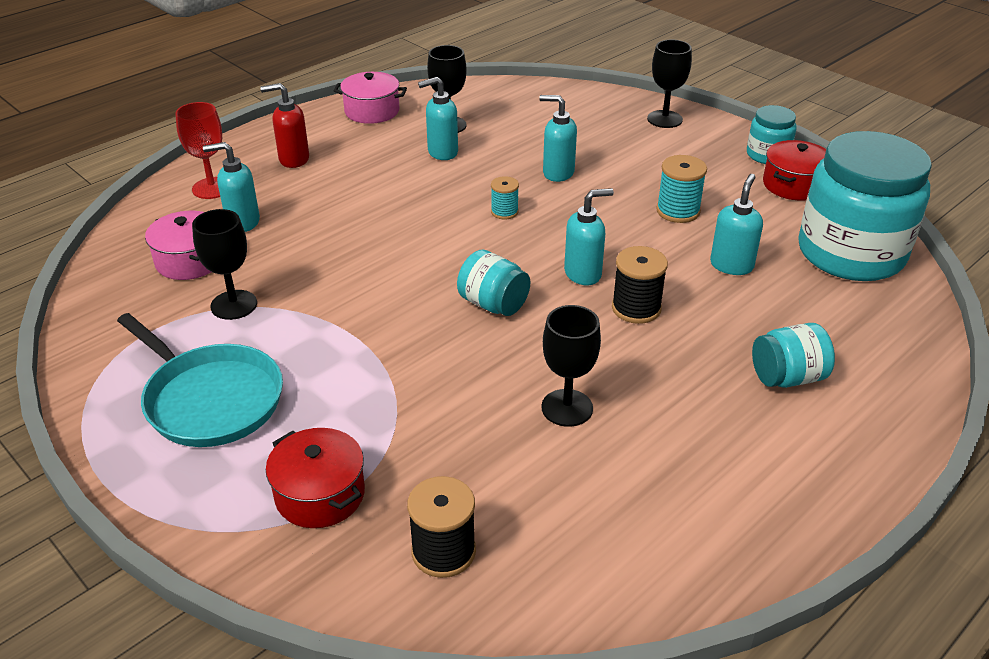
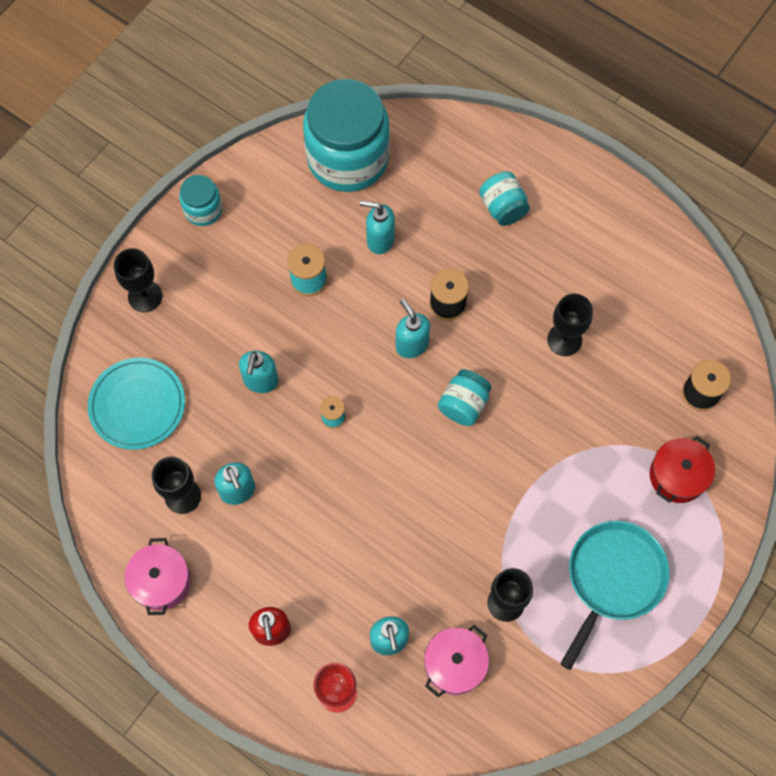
camera: 100 degrees left, 30 degrees up
(548, 110) = (137, 405): none -> turquoise plate
(793, 185) = (252, 192): red pot -> none

